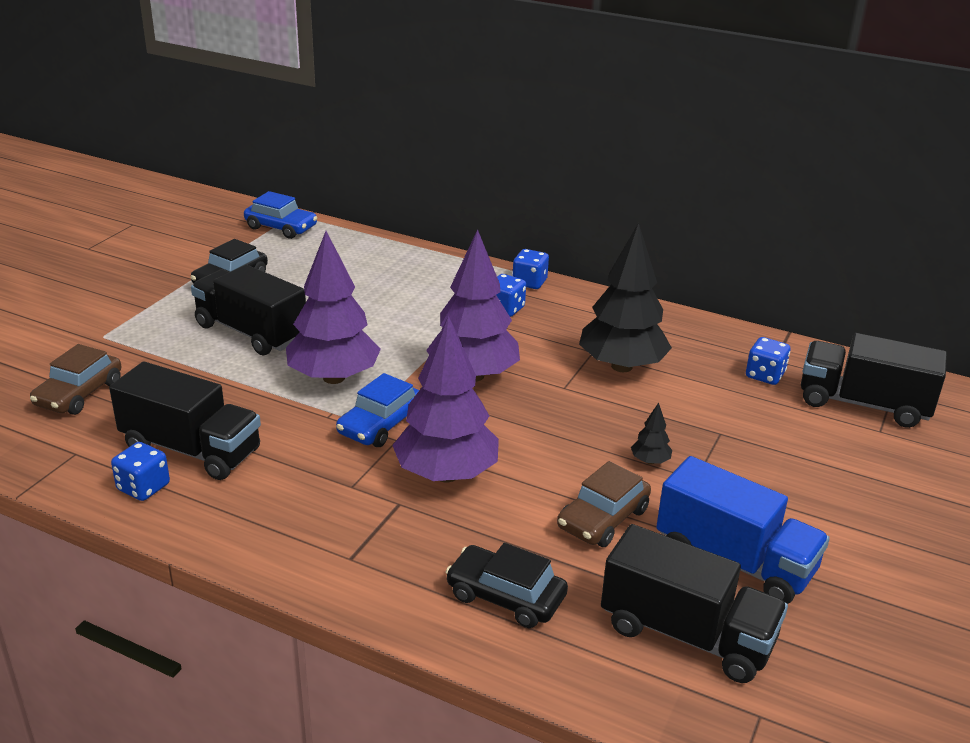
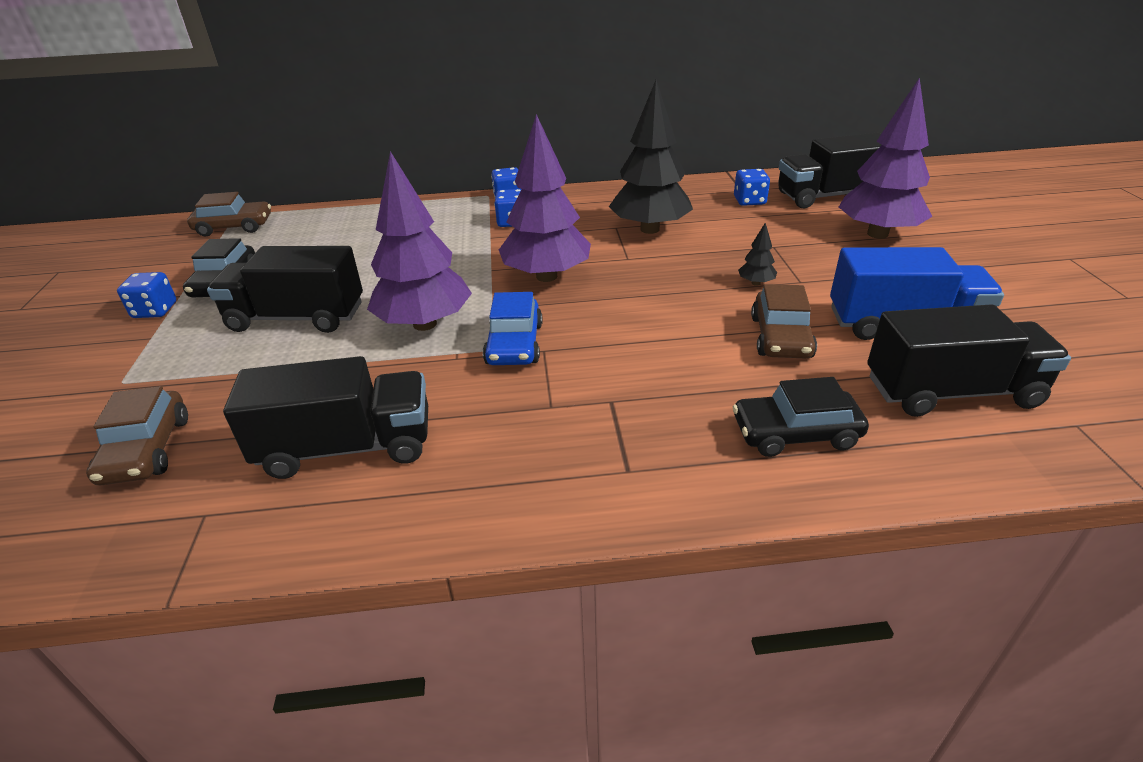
camera: 30 degrees left, 5 degrees up
(143, 487) = (330, 510): blue dice -> blue dice (155, 310)
(281, 227) = (234, 227): blue car -> brown car
(446, 474) = (621, 359): purple tree -> purple tree (877, 234)

